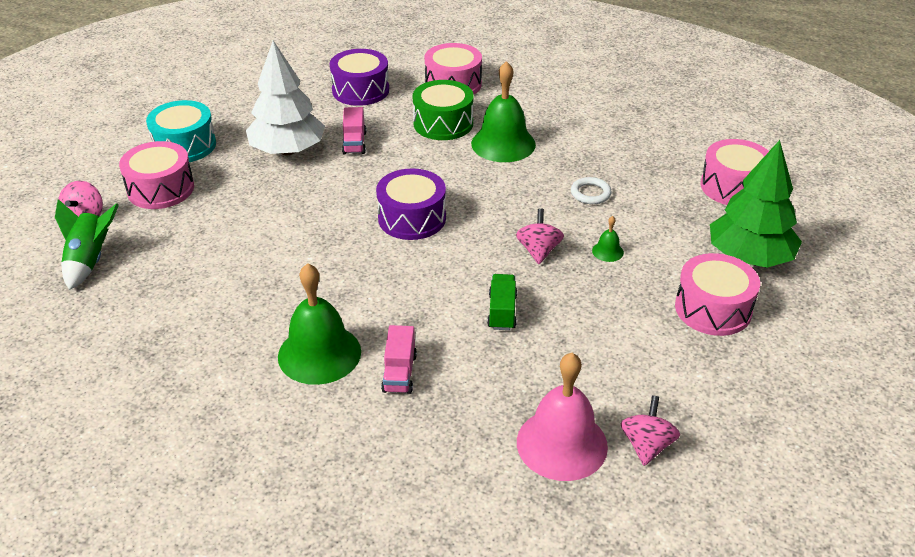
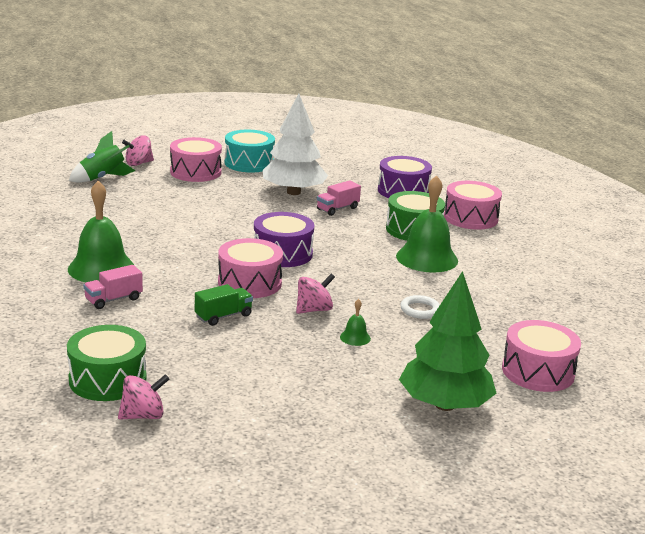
camera: 50 degrees right, 15 degrees down
(562, 444) = (107, 379): pink bell -> green drum
(713, 309) = (347, 404): pink drum -> pink drum (249, 283)

